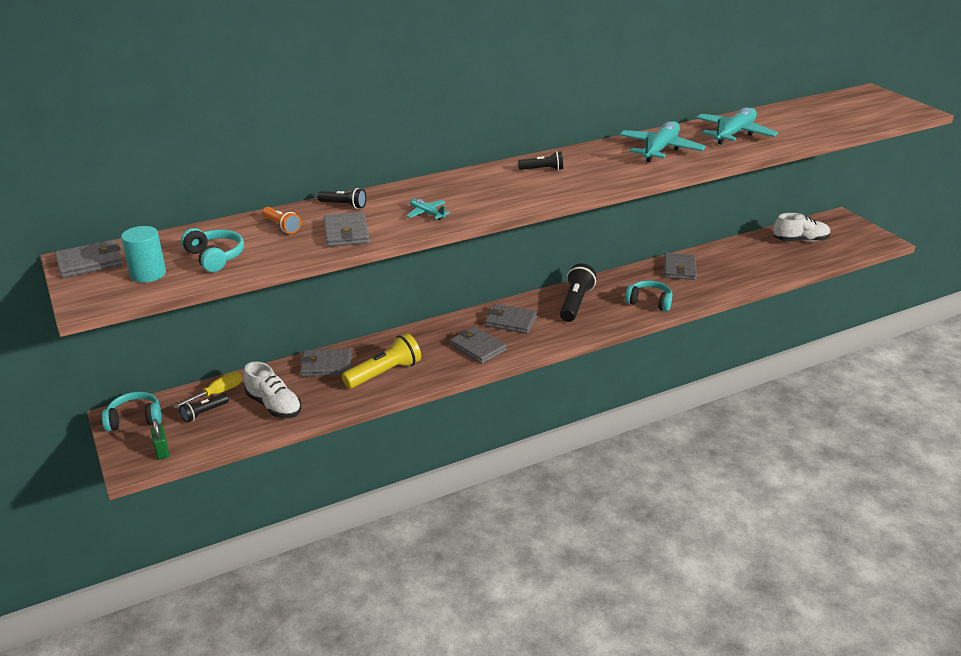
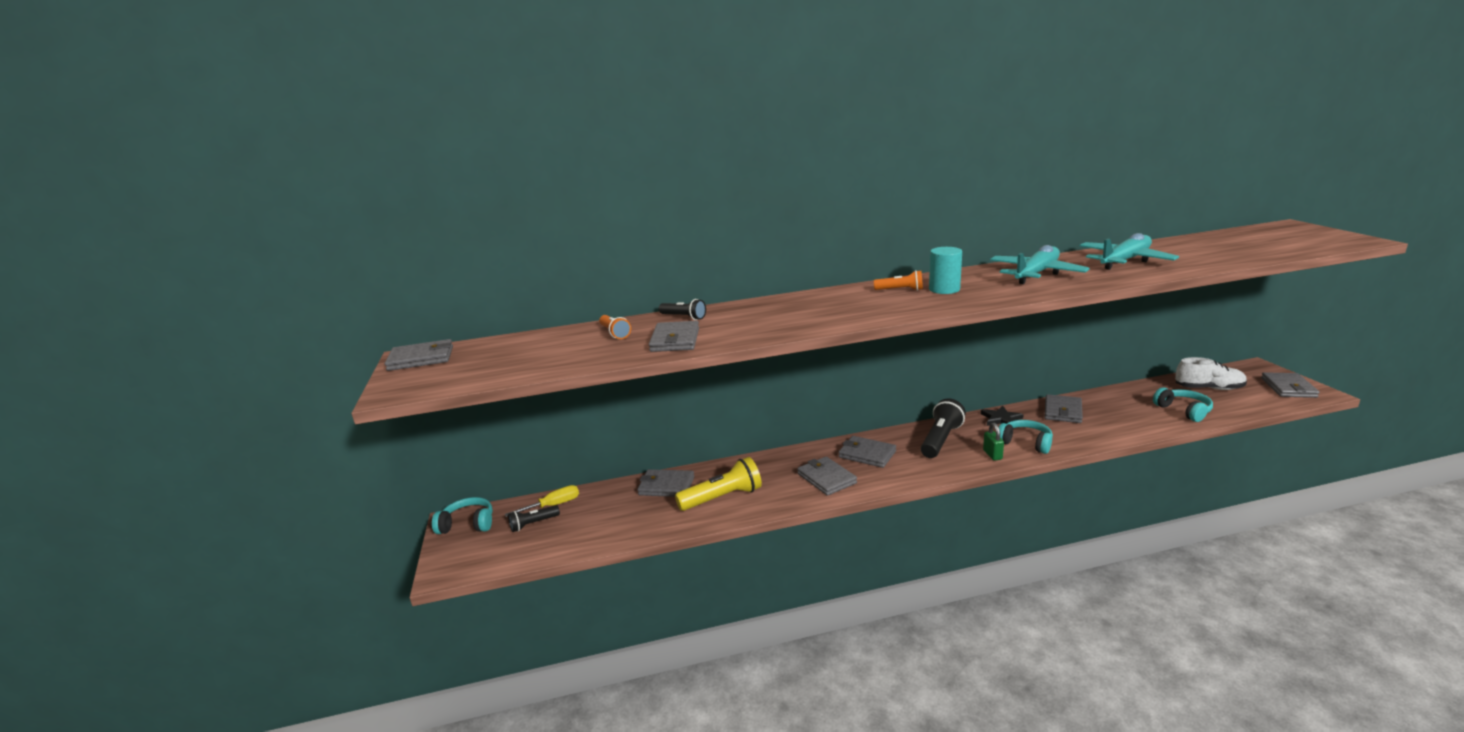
camera: 15 degrees right, 10 degrees down
(148, 274) = (465, 370): turquoise cylinder -> turquoise cylinder (944, 289)
(162, 451) = (478, 559): green padlock -> green padlock (992, 455)
(215, 257) = (536, 358): turquoise headphones -> turquoise headphones (1183, 411)
(274, 406) = (602, 522): white shoe -> none
(426, 213) = (765, 325): turquoise plane -> none
(542, 169) = (900, 290): black flashlight -> orange flashlight
(626, 279) = (1001, 419): none -> black star
(863, 237) = (1288, 388): none -> grey wallet

